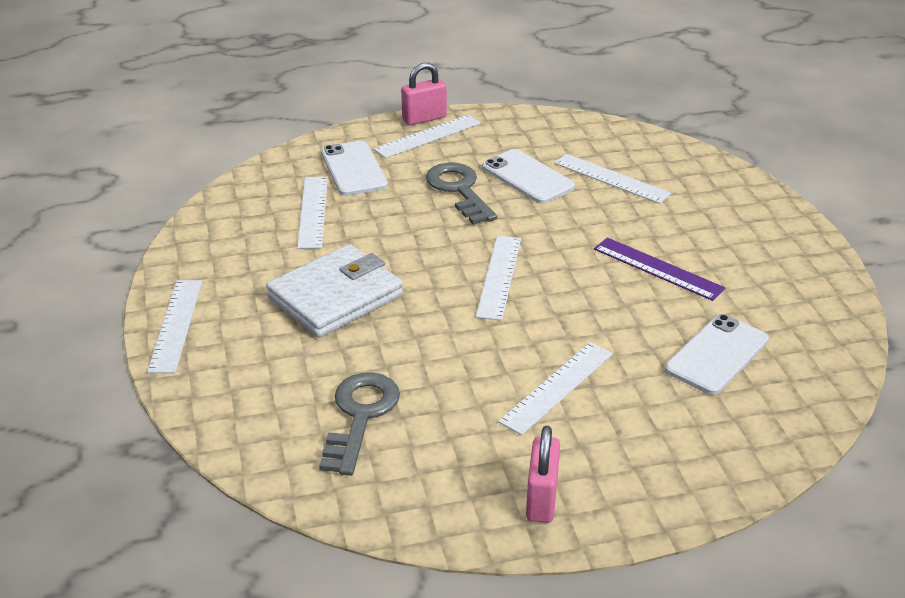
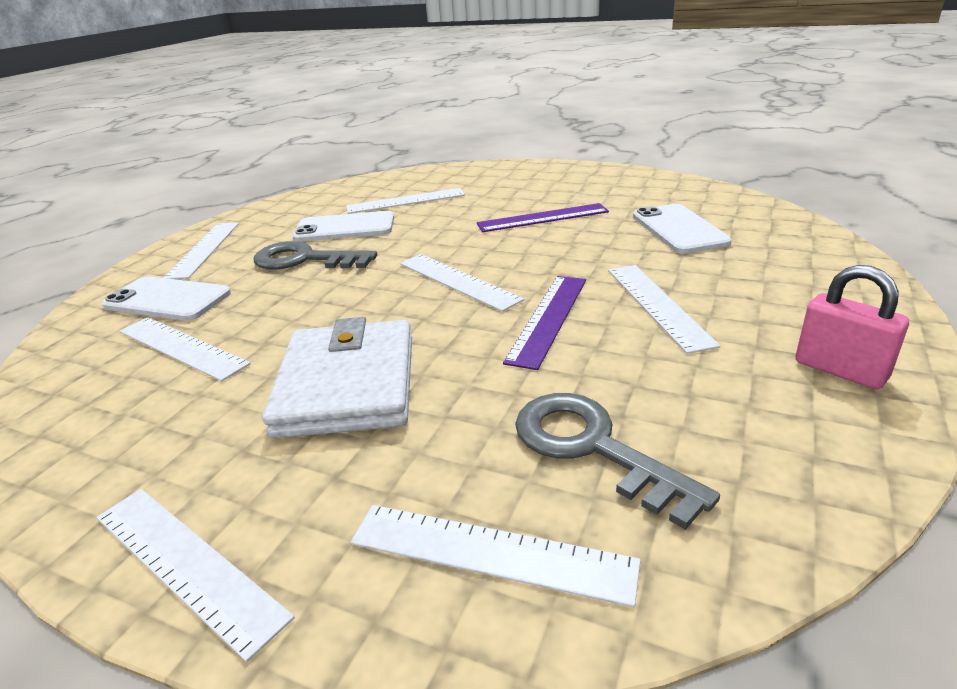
camera: 50 degrees left, 5 degrees down
(255, 412) = (490, 552): none -> white ruler
(424, 118) = (177, 243): pink padlock -> none
(487, 342) = (548, 318): none -> purple ruler

